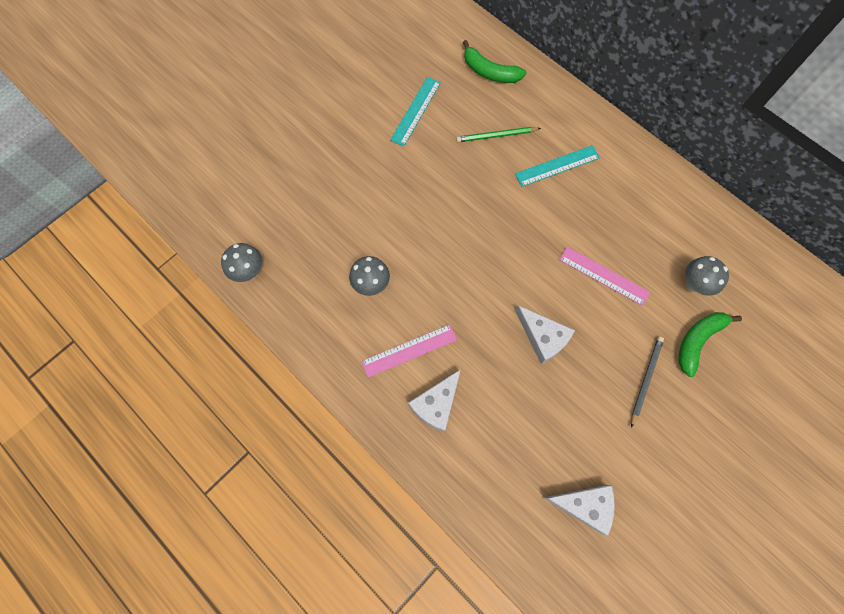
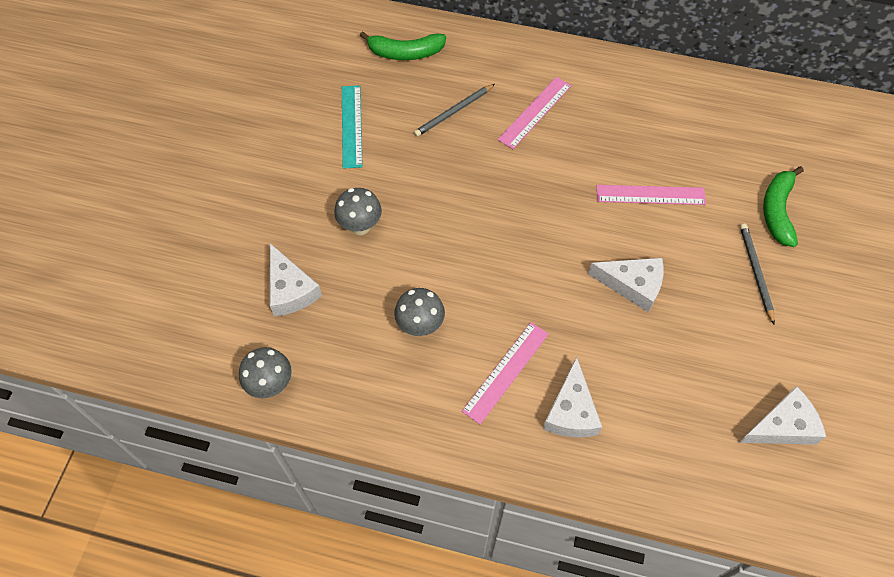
camera: 30 degrees left, 10 degrees down
(301, 212) = (290, 290): none -> white cheese
(496, 136) = (454, 112): green pencil -> grey pencil
(557, 166) = (535, 112): turquoise ruler -> pink ruler
(694, 285) = (738, 161): grey mushroom -> grey mushroom (360, 226)

